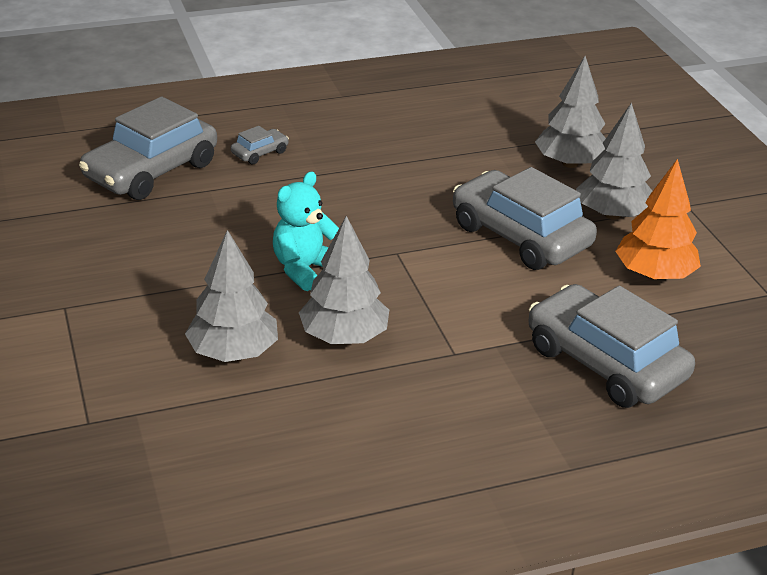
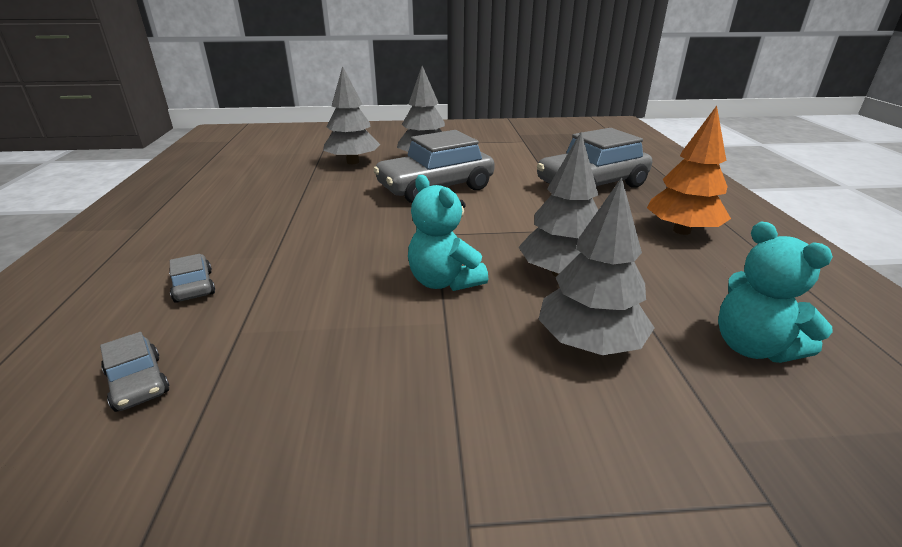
camera: 75 degrees left, 5 degrees down
(151, 171) = (138, 383): grey car -> grey car, size x0.43
(249, 447) = (752, 347): none -> turquoise teddy bear
(654, 274) = (497, 160): orange tree -> orange tree (681, 231)

